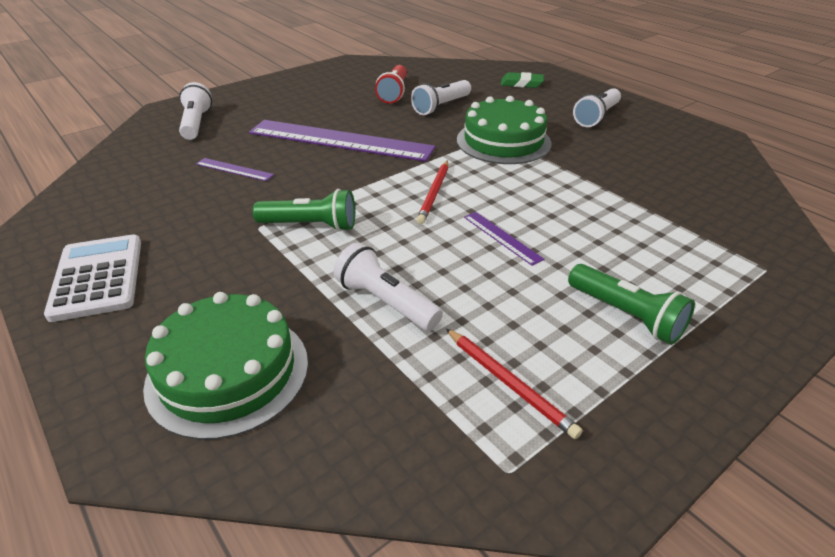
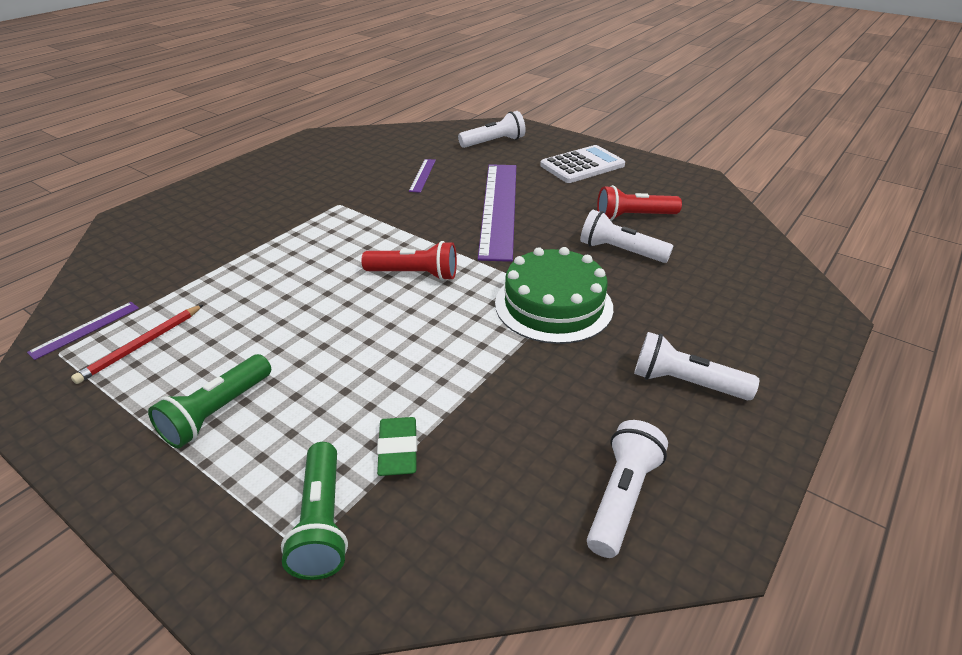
camera: 75 degrees right, 0 degrees up
(98, 277) = (273, 168): white calculator -> white calculator (582, 165)
(228, 372) = (176, 231): green cake -> none
(310, 225) = (345, 224): green flashlight -> green flashlight (322, 522)
(385, 302) = (243, 275): white flashlight -> white flashlight (621, 497)
(434, 193) = (414, 274): red pencil -> red flashlight
(502, 237) = (343, 323): purple ruler -> purple ruler (85, 329)
(521, 83) = (751, 304): green eraser -> green eraser (398, 450)

